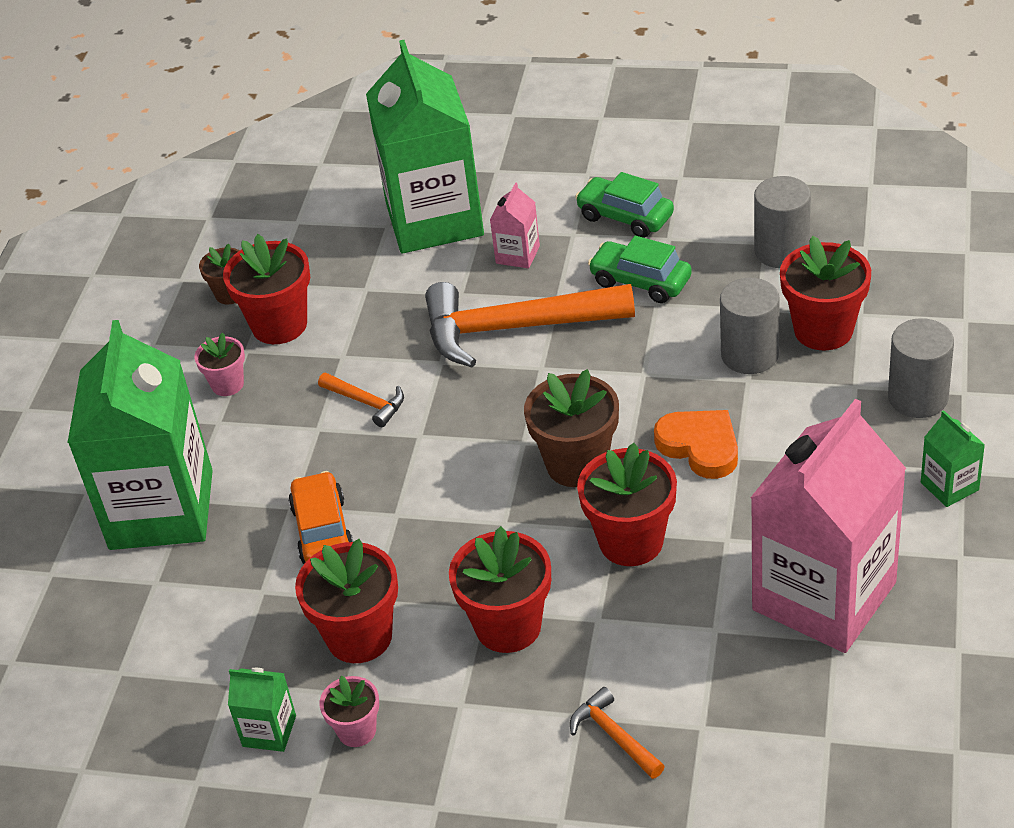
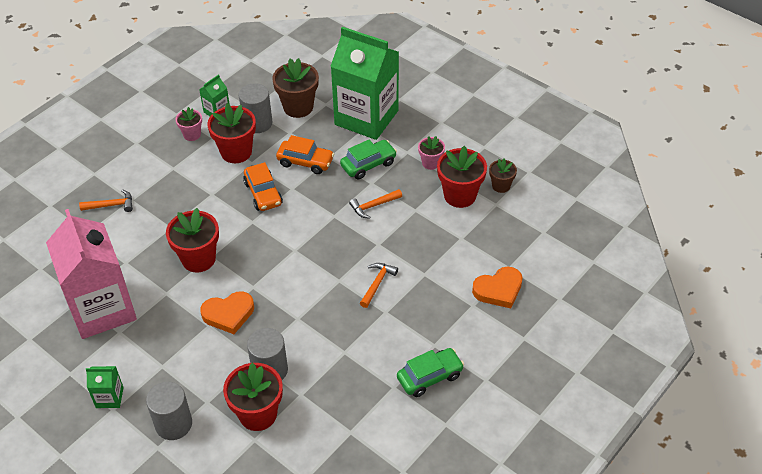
camera: 115 degrees right, 5 degrees up
(433, 543) = (263, 193): none -> orange car
(434, 219) = (498, 290): green carton -> orange heart
(508, 626) = (195, 198): red flower pot -> none
(515, 328) = (377, 284): orange hammer -> orange hammer, size x0.44
(517, 254) = (436, 312): pink carton -> none
(577, 464) = (262, 263): brown flower pot -> brown flower pot (298, 107)
(640, 281) = (368, 354): green car -> green car (368, 164)
(781, 251) = (336, 435): grey cylinder -> grey cylinder (257, 123)

